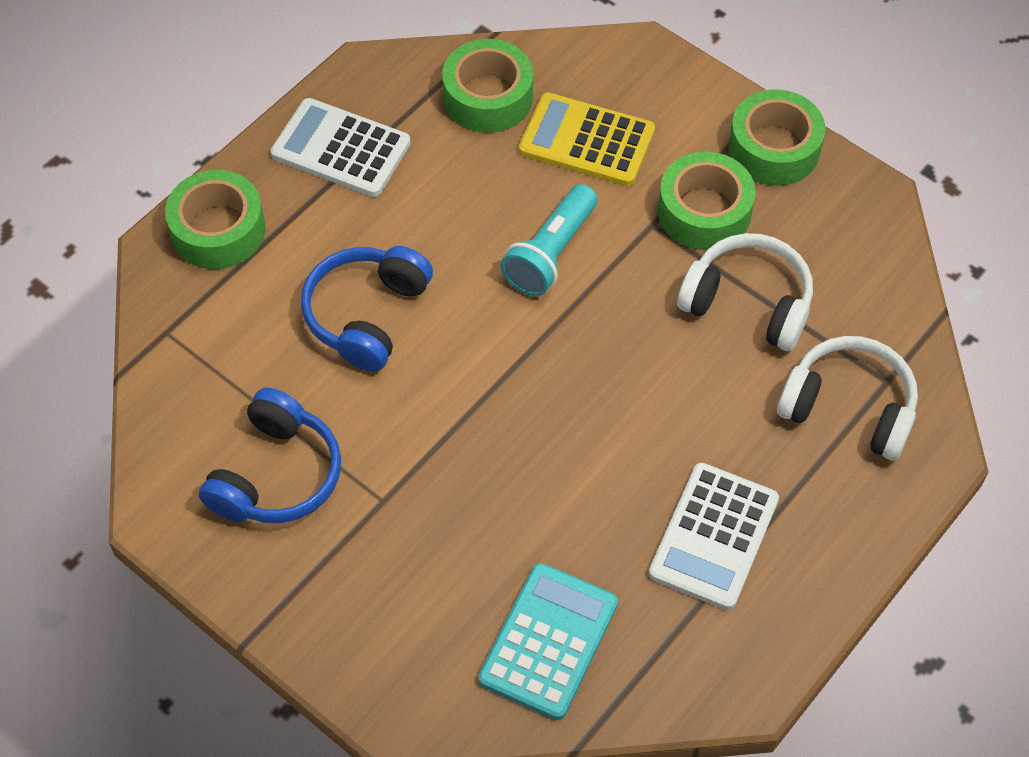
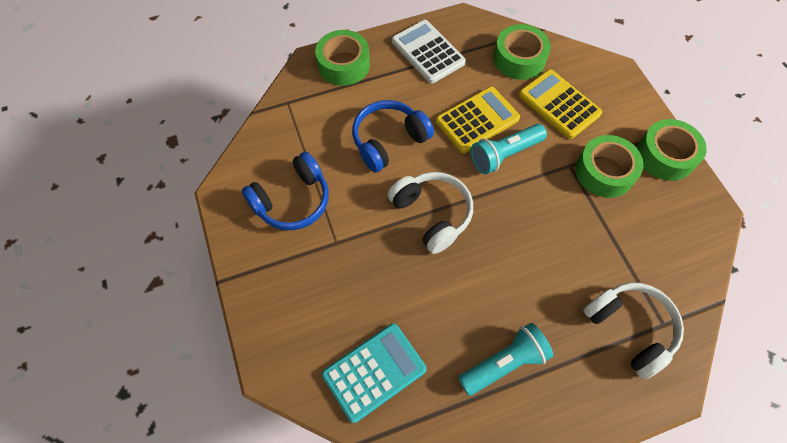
camera: 30 degrees right, 5 degrees up
(480, 220) = (477, 120): none -> yellow calculator
(714, 537) = (504, 363): white calculator -> turquoise flashlight
(748, 303) = (601, 236): white headphones -> white headphones (432, 214)

